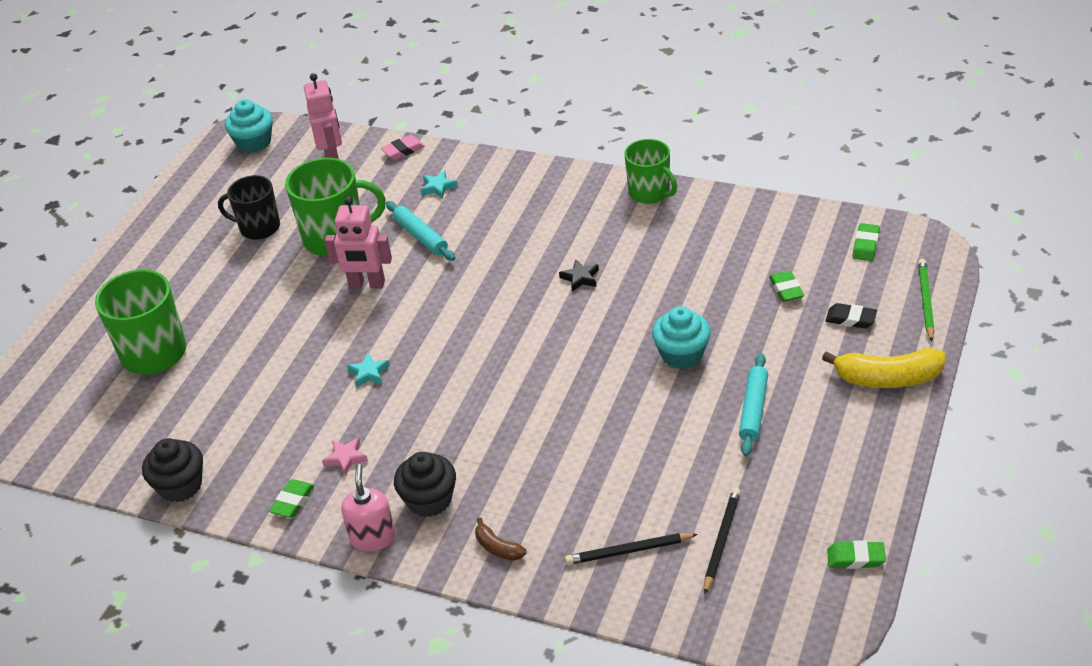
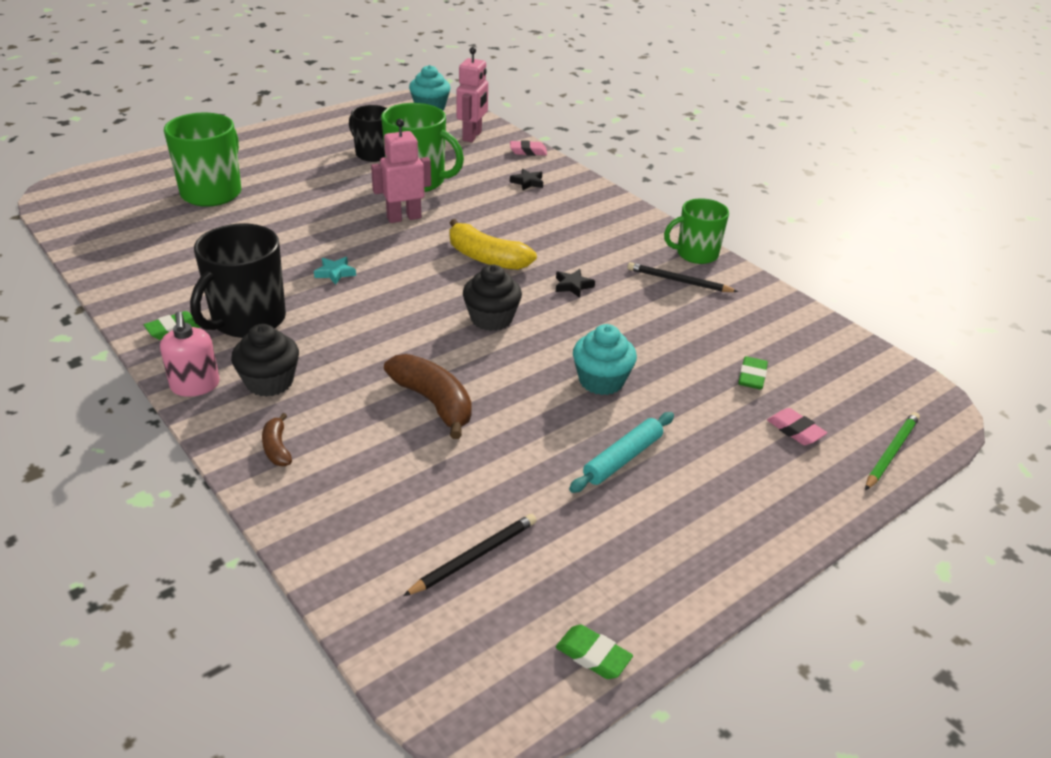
camera: 25 degrees right, 5 degrees down
(180, 485) = (117, 279): black cupcake -> black cupcake (491, 319)
(346, 458) = (247, 320): pink star -> black mug
(367, 284) = (404, 218): pink robot -> pink robot turned 120 degrees clockwise
(373, 537) = (195, 386): pink soap dispenser -> pink soap dispenser turned 135 degrees clockwise
(421, 236) = (479, 206): turquoise rolling pin -> none
(438, 187) = (527, 182): turquoise star -> black star
(576, 443) = (434, 402): none -> brown banana
(629, 551) = (380, 515): black pencil -> black pencil (679, 281)
(650, 192) = (696, 254): green mug -> green mug turned 90 degrees clockwise
(850, 319) = (795, 430): black eraser -> pink eraser
(865, 245) = (866, 378): green eraser -> none
(887, 378) = (787, 500): yellow banana -> yellow banana (486, 258)

